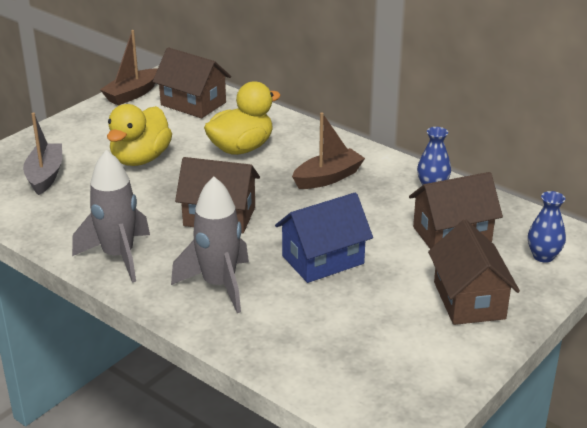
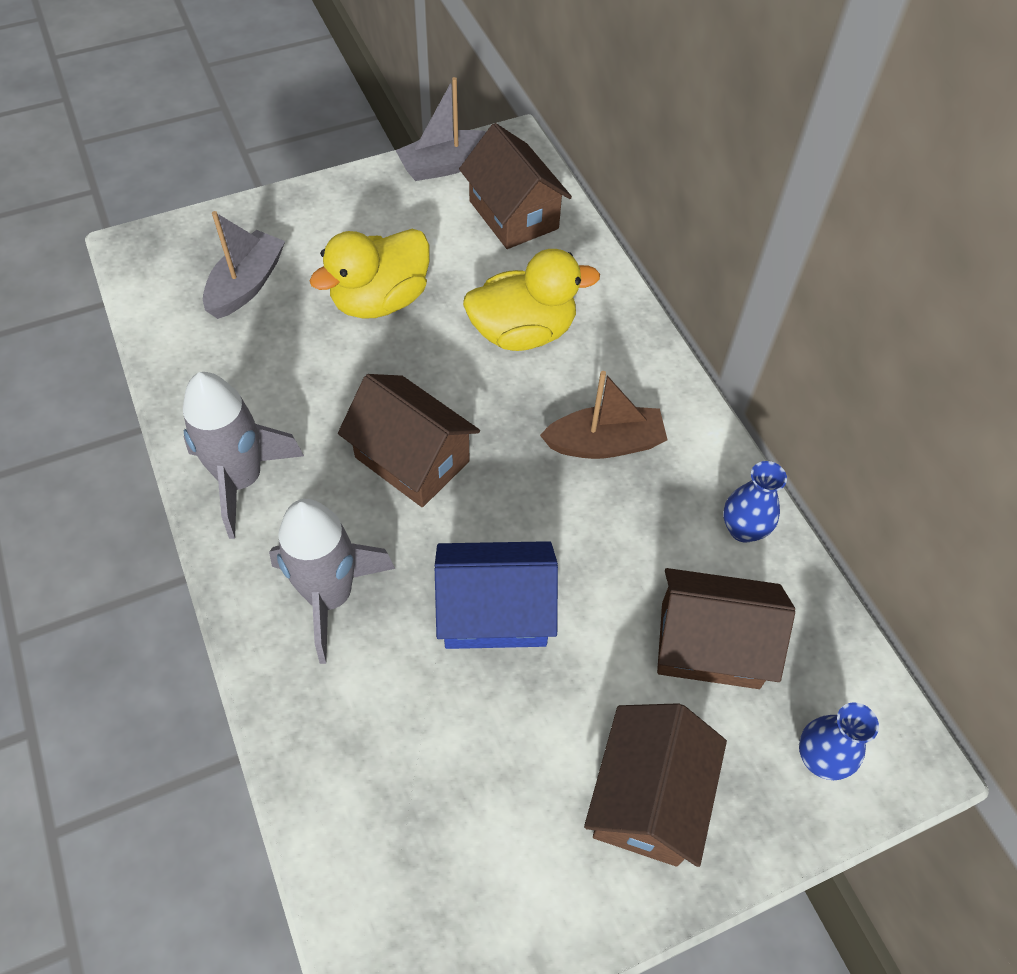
camera: 25 degrees right, 25 degrees up
(132, 94) = (445, 165): brown boat -> grey boat

